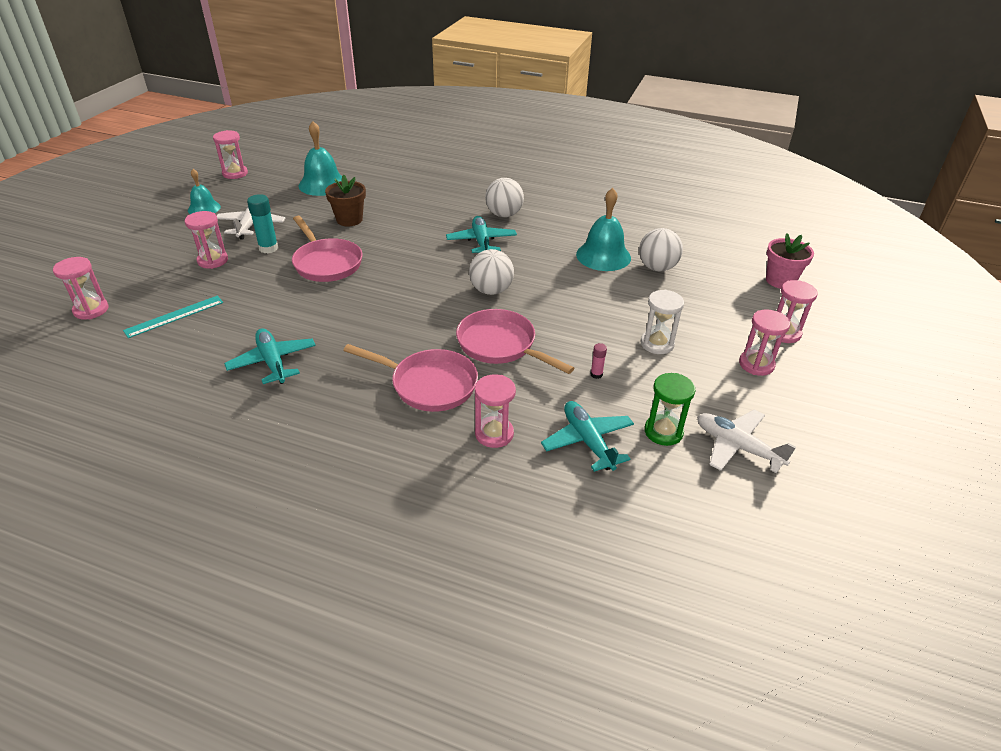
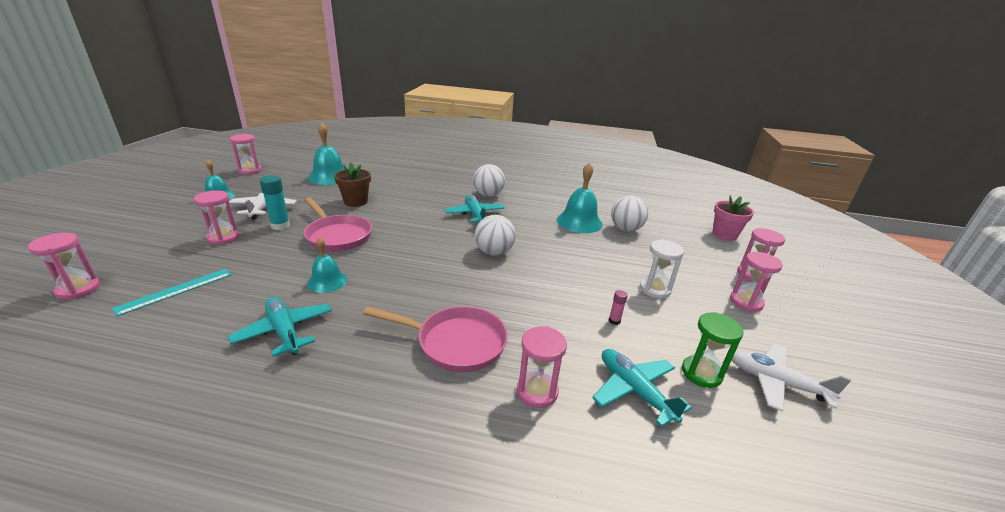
camera: 10 degrees left, 10 degrees down
(313, 314) = (327, 281): none -> turquoise bell
(500, 345) = (516, 299): pink pan -> none

